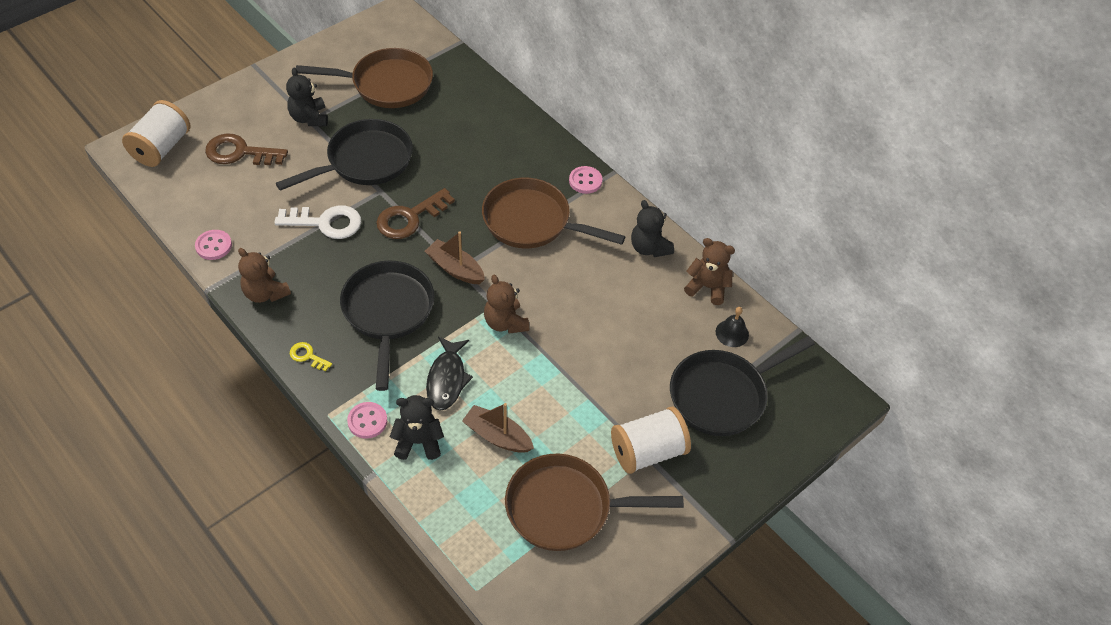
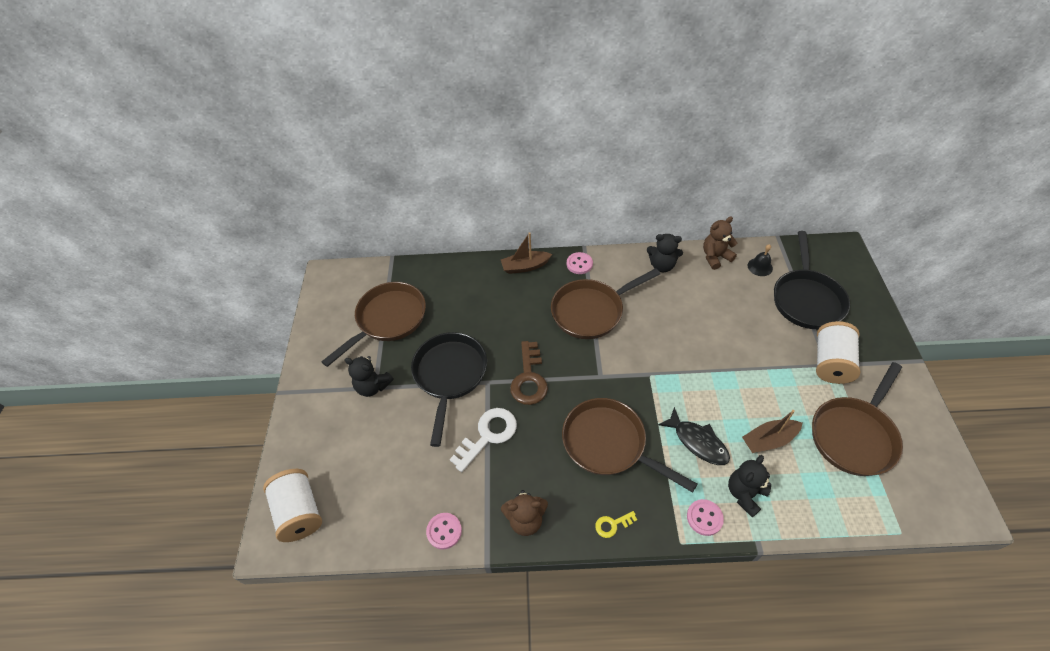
camera: 45 degrees left, 0 degrees up
(239, 153) = (362, 455): brown key -> none
(388, 312) = (609, 444): black pan -> brown pan
(455, 269) = (599, 378): brown boat -> brown boat (525, 266)
(505, 323) = (670, 377): brown teddy bear -> none

